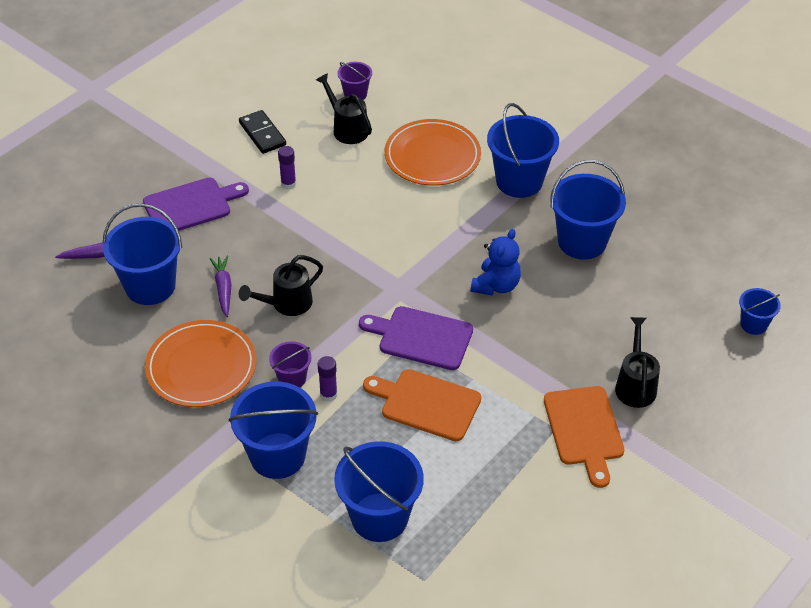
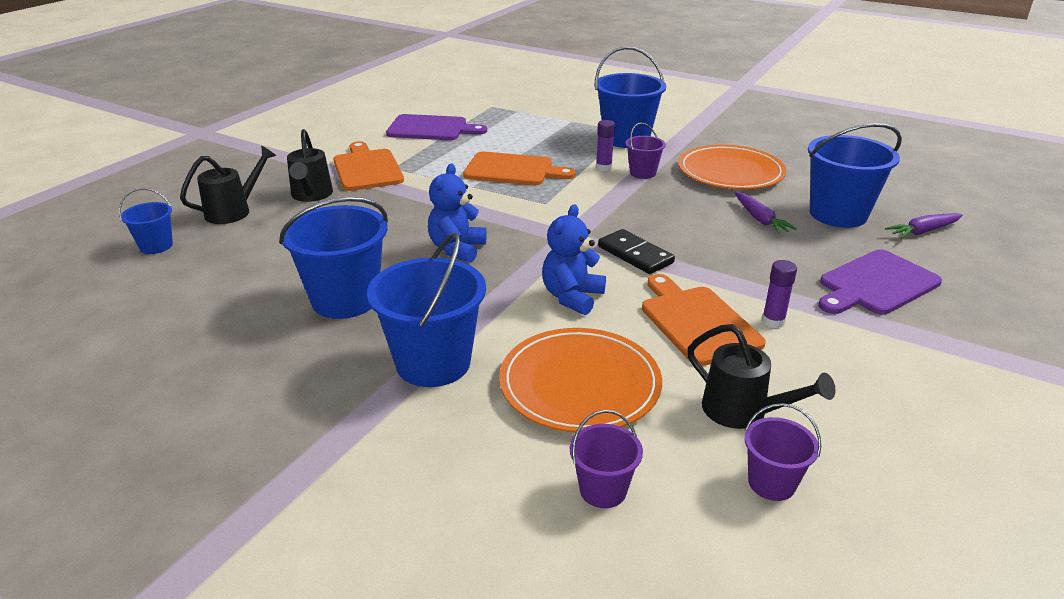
camera: 170 degrees right, 15 degrees down
(262, 134) = (873, 386): black domino -> black domino (635, 255)
(286, 304) = (684, 215): black watering can -> black watering can (234, 211)
(339, 190) = (696, 322): none -> orange cutting board
(379, 517) = (532, 123): blue bucket -> none
(416, 222) = (572, 297): none -> blue teddy bear
(421, 337) = (531, 205): purple cutting board -> purple cutting board (431, 128)
(438, 101) = (603, 490): none -> purple bucket

